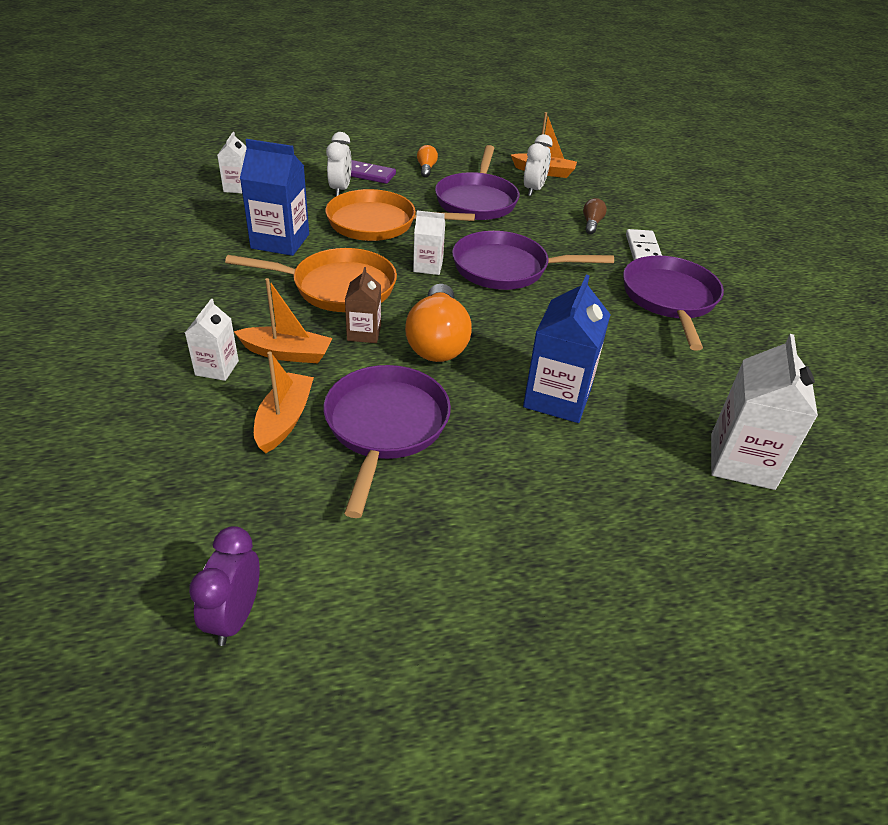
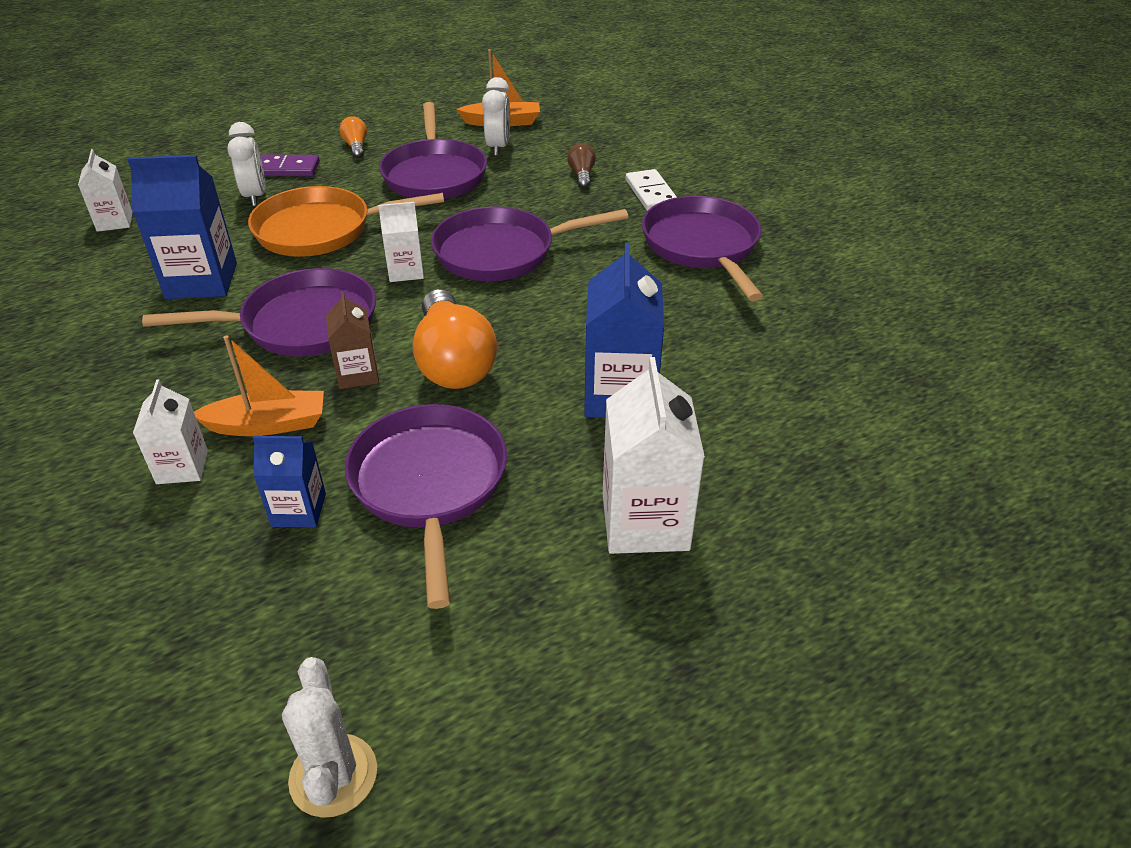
camera: 15 degrees left, 0 degrees up
(235, 616) = (333, 775): purple clock -> white cactus
(284, 419) = (299, 510): orange boat -> blue carton
(337, 287) = (301, 323): orange pan -> purple pan
(742, 461) = (845, 415): white carton -> white carton (645, 521)

